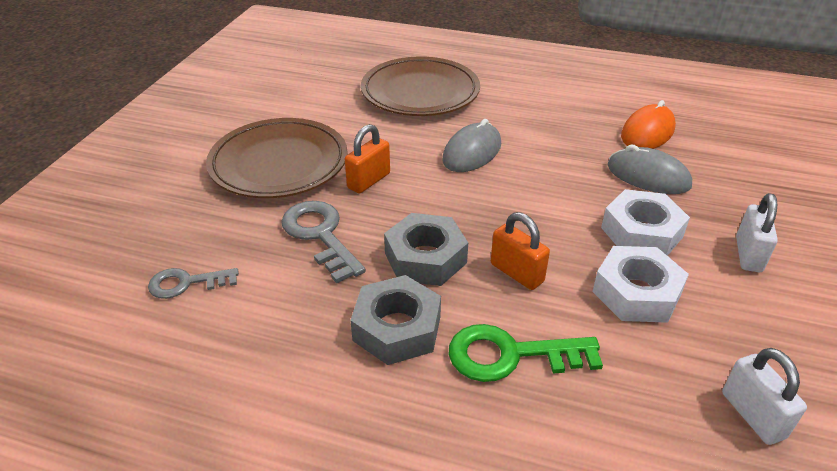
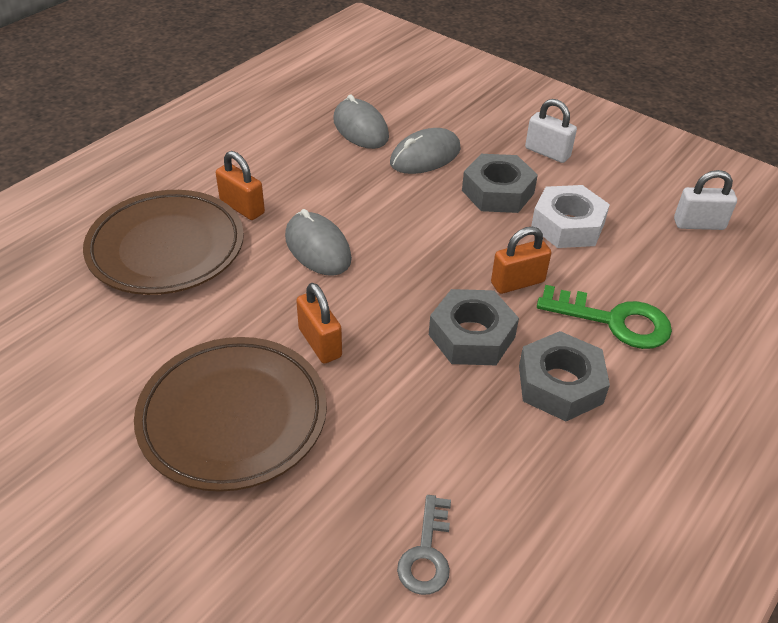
camera: 70 degrees left, 5 degrees up
(320, 235) = (397, 409): grey key -> none
(489, 108) = (242, 207): none -> orange padlock
(511, 355) = (613, 321): green key -> green key turned 90 degrees counterclockwise
(641, 232) = (497, 192): white nut -> grey nut
(647, 132) = (360, 128): orange mouse -> grey mouse

